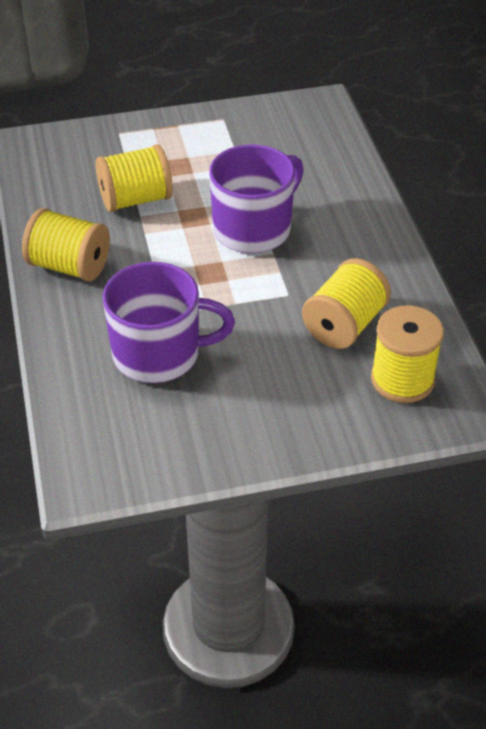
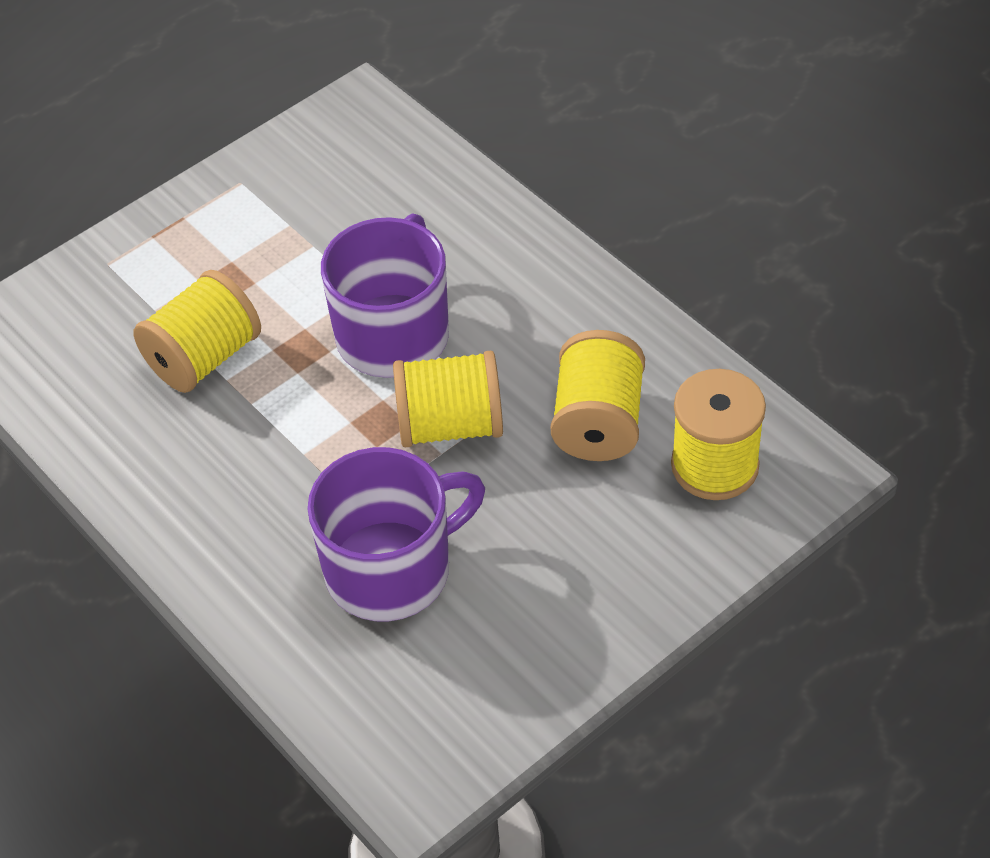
camera: 25 degrees left, 5 degrees up
(69, 266) = (182, 497): yellow spool -> yellow spool (450, 425)

